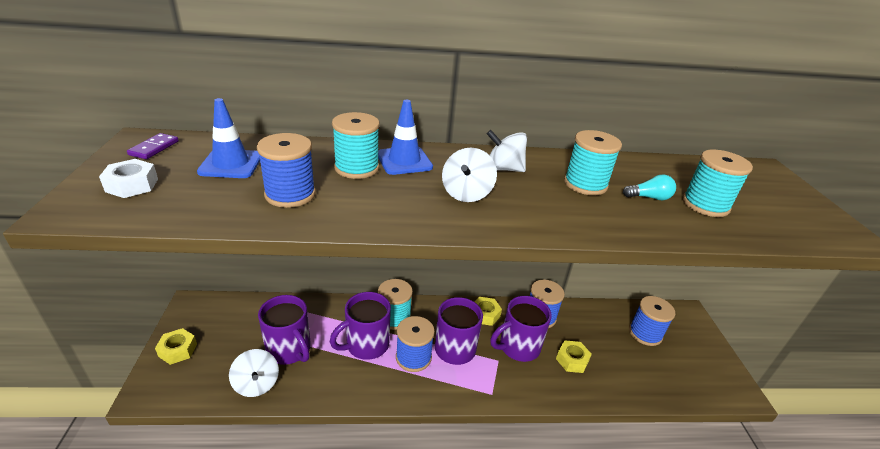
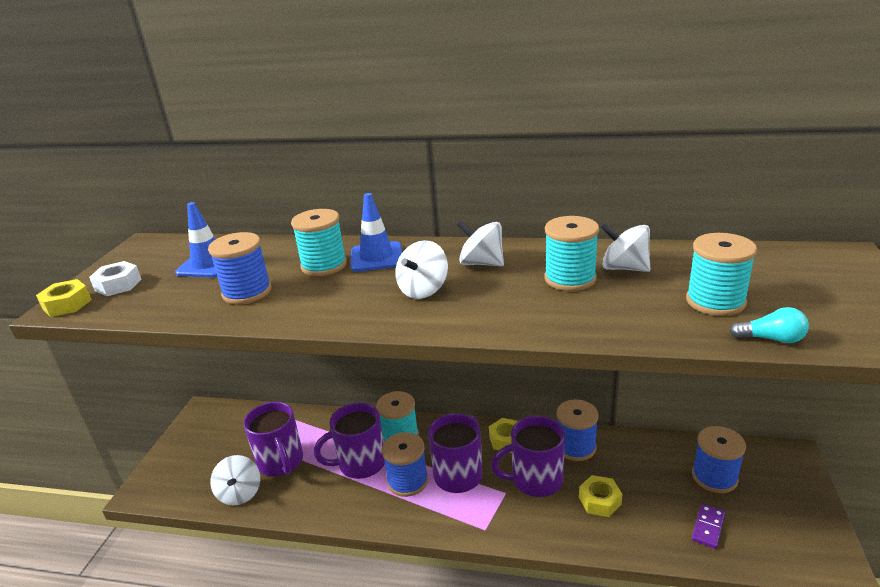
camera: 20 degrees right, 5 degrees down
(154, 148) = (151, 251): purple domino -> purple domino (708, 527)
(178, 350) = (178, 454): yellow nut -> yellow nut (67, 304)
(621, 175) = (624, 268): none -> white spinning top
(649, 197) = (643, 293): turquoise light bulb -> turquoise light bulb (771, 339)

